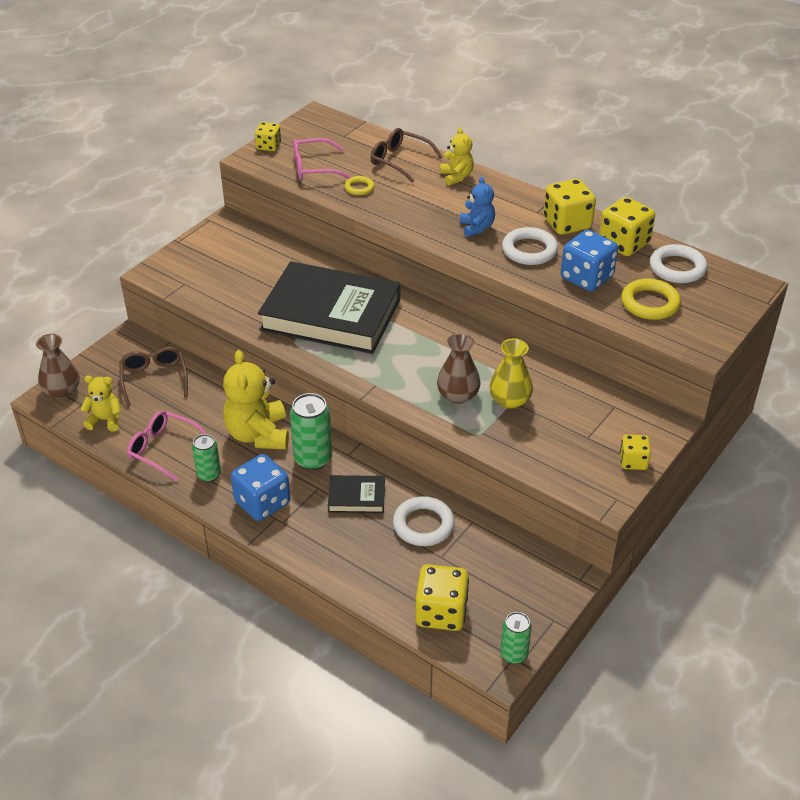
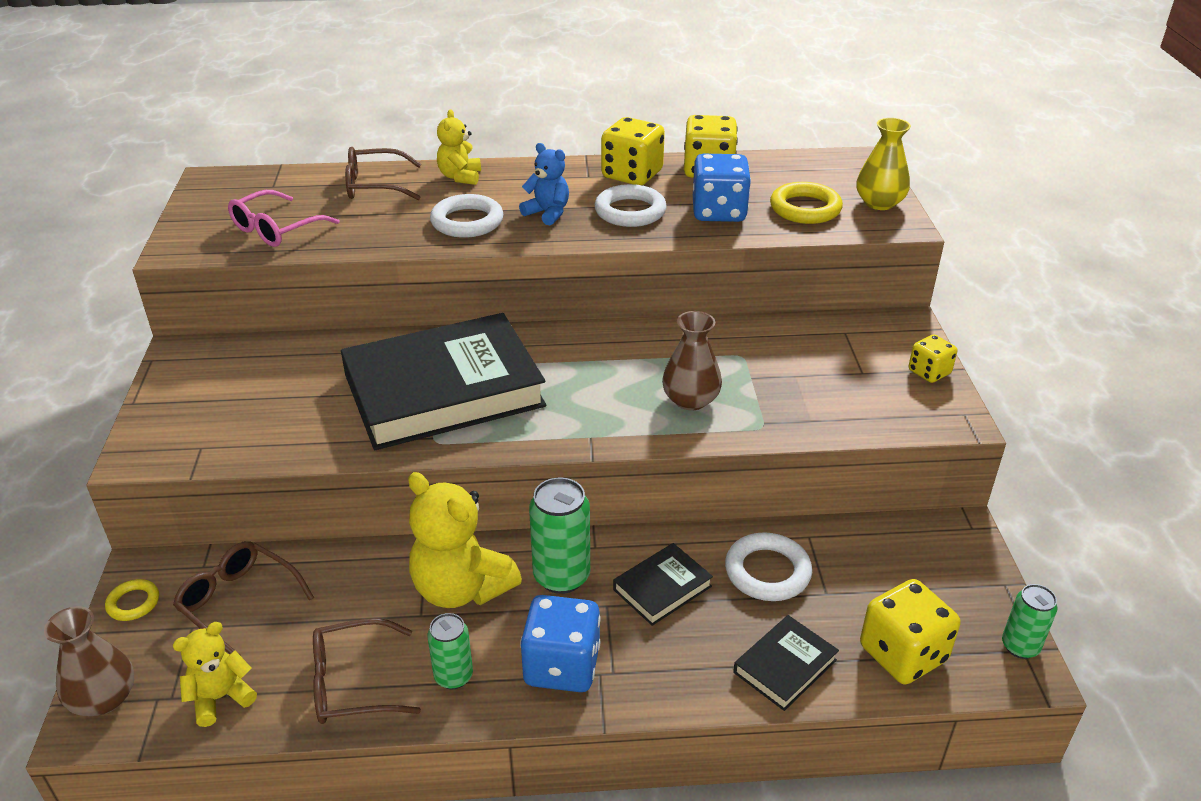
camera: 40 degrees left, 5 degrees down
(164, 449) = (353, 683): pink glasses -> brown glasses
(268, 146) = (185, 229): yellow dice -> none
(359, 188) = (361, 228): yellow ring -> yellow ring (133, 603)
(370, 576) = (785, 666): none -> black book
(456, 177) = (460, 177): yellow teddy bear -> yellow teddy bear turned 120 degrees counterclockwise
(510, 400) = (747, 377): yellow vase -> yellow vase (879, 203)
(677, 268) = (783, 171): white ring -> white ring (467, 222)

